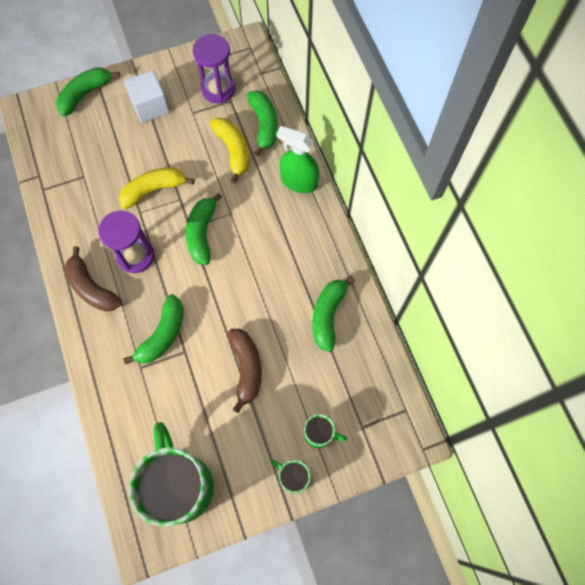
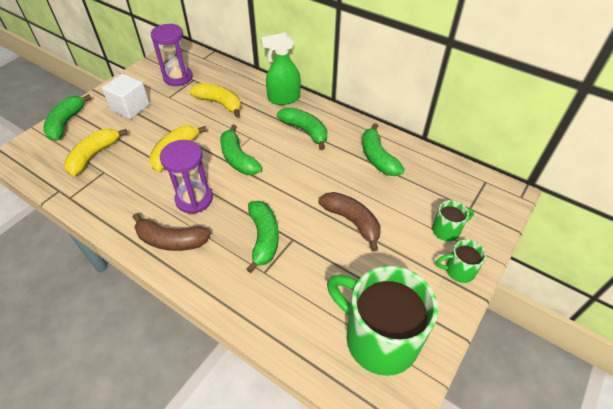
camera: 35 degrees left, 20 degrees down
(86, 151) = (94, 155): none -> yellow banana
(264, 125) = (230, 81): green banana -> green banana (305, 131)

